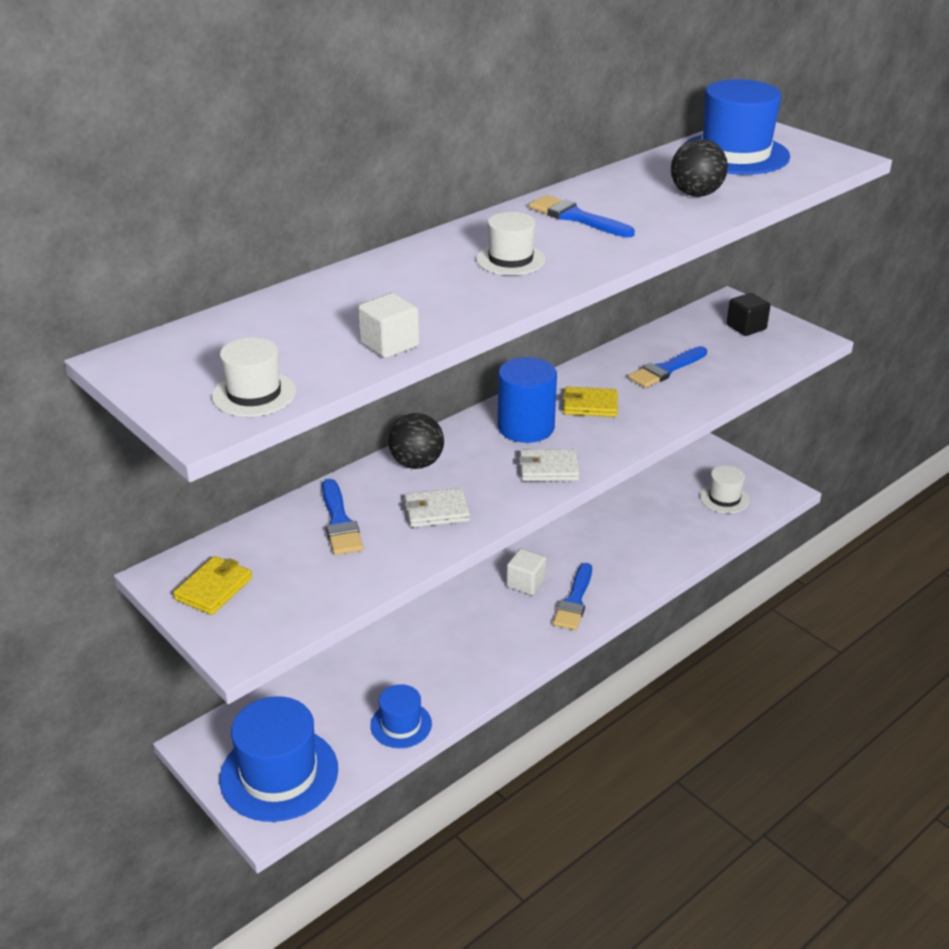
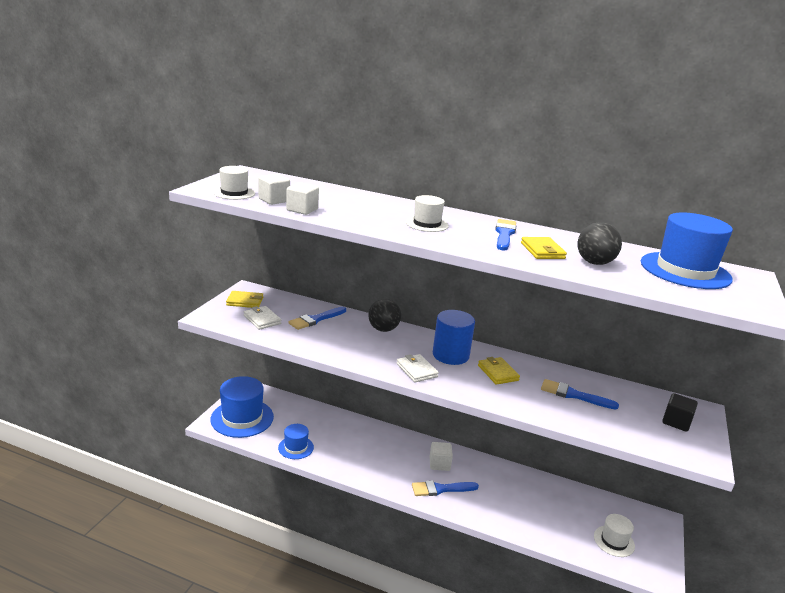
camera: 60 degrees right, 10 degrees down
(322, 361) = (274, 200): none -> white cube
(436, 511) = (346, 343): white wallet -> white wallet (262, 320)
(646, 212) = (542, 251): none -> yellow wallet

